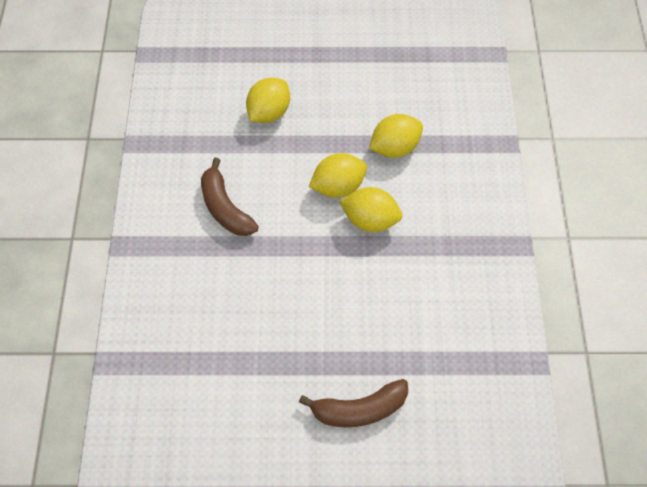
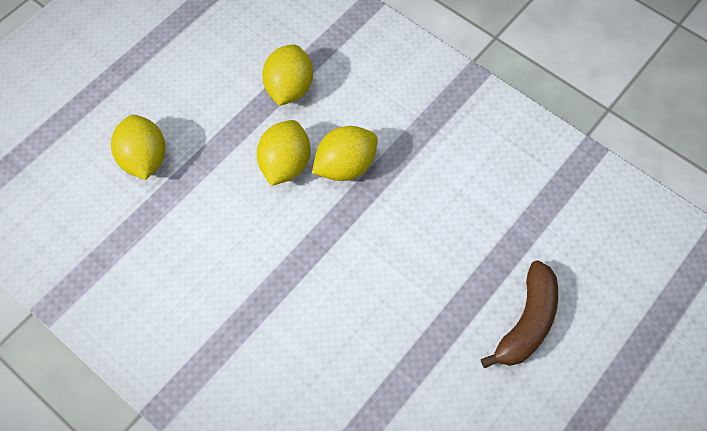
camera: 50 degrees left, 5 degrees up
(225, 208) = (212, 278): brown banana -> none

